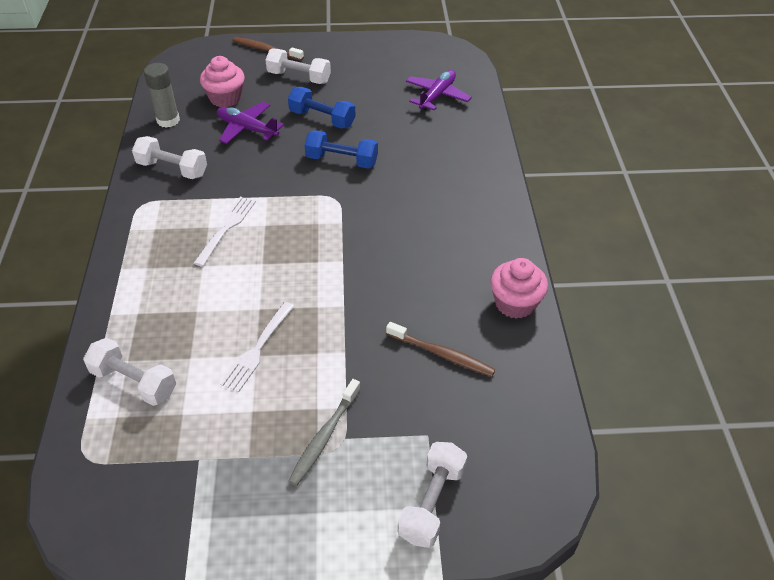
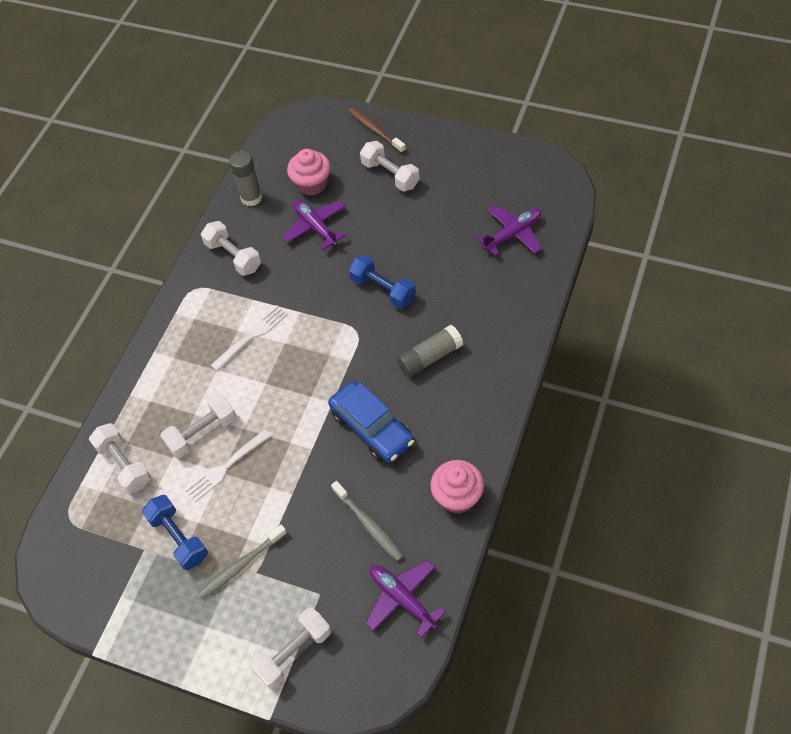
camera: 30 degrees right, 10 degrees up
(214, 325) = (202, 432): none -> white dumbbell
(322, 119) = (388, 233): blue dumbbell -> blue dumbbell (179, 538)
(396, 271) = (372, 428): none -> blue car
(418, 201) = (429, 357): none -> grey glue stick
(441, 354) = (368, 524): brown toothbrush -> grey toothbrush
(517, 410) = (402, 599): none -> purple plane

